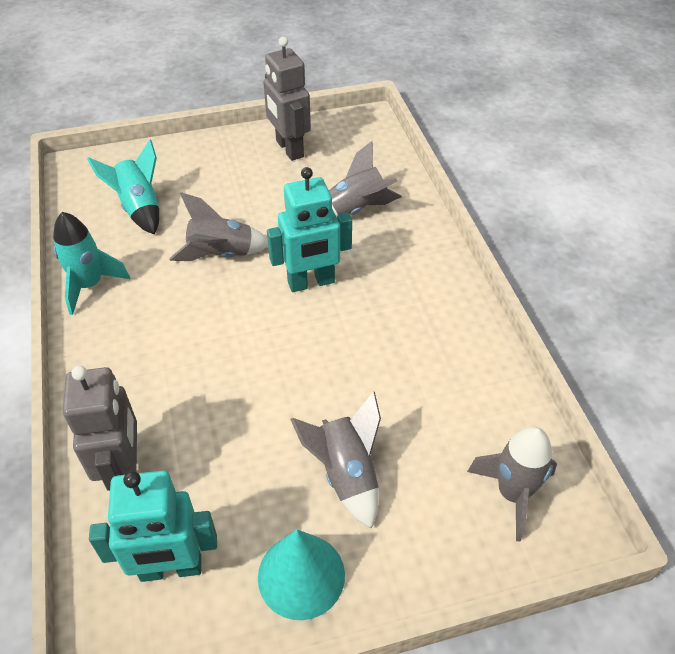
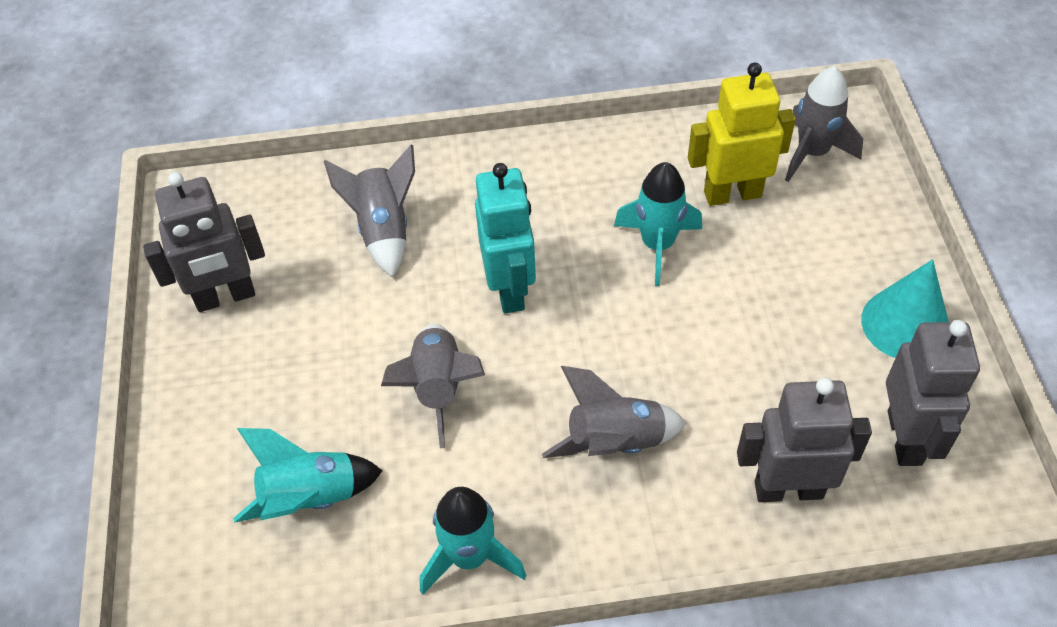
camera: 80 degrees left, 5 degrees up
(171, 569) = (905, 437): turquoise robot -> grey robot
(346, 474) = (791, 278): grey rocket -> grey rocket (614, 442)
(369, 371) = (657, 245): none -> turquoise rocket
(440, 424) = (732, 194): none -> yellow robot

